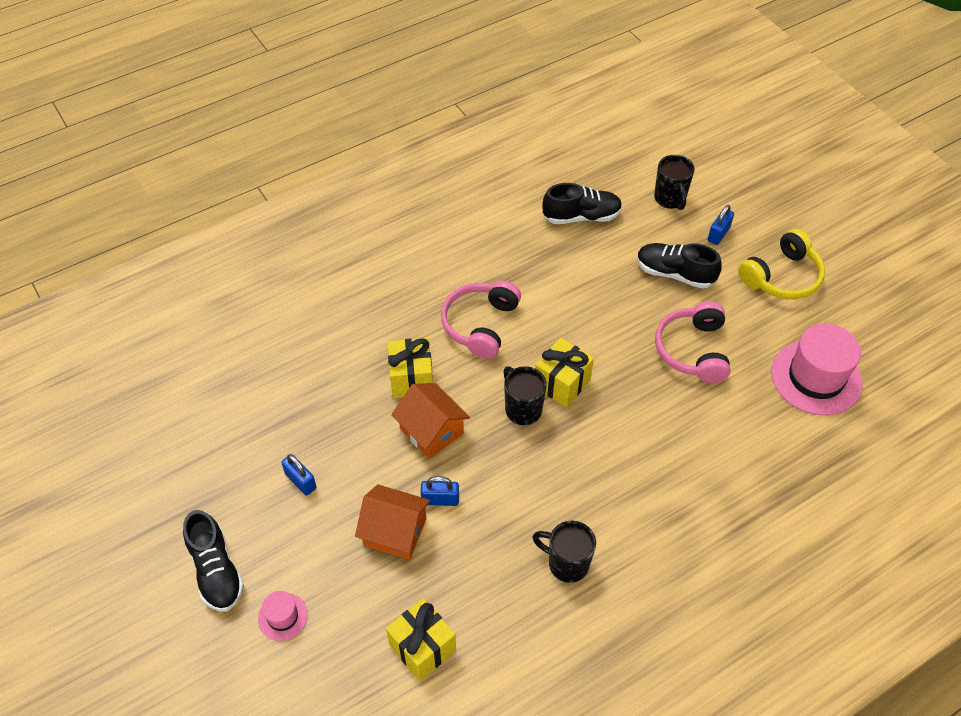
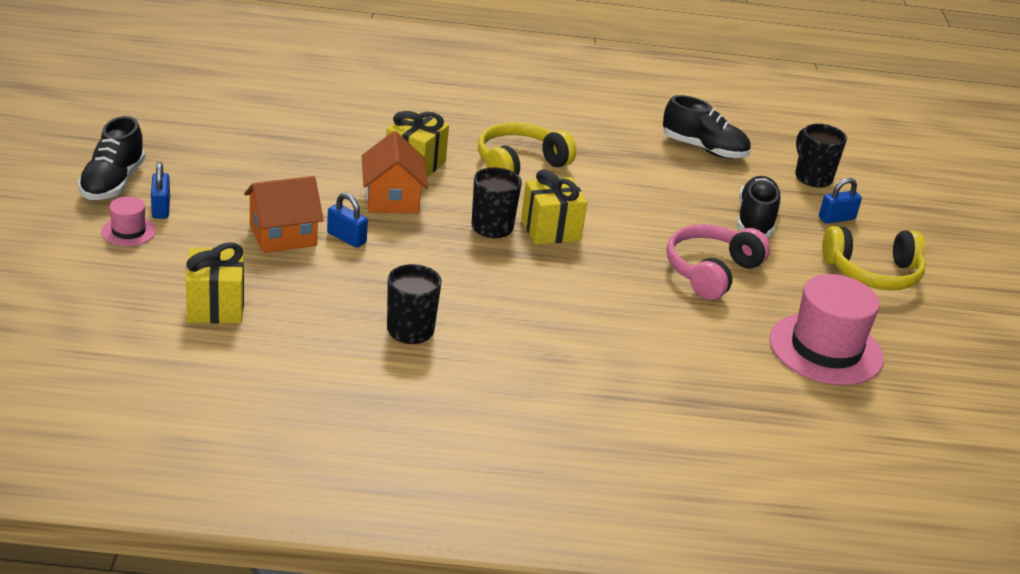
camera: 30 degrees right, 20 degrees down
(300, 481) = (244, 172): blue padlock -> blue padlock (161, 208)
(395, 532) = (283, 235): orange house -> orange house turned 75 degrees counterclockwise
(480, 324) = (519, 164): pink headphones -> yellow headphones
(670, 199) = (812, 177): black mug -> black mug turned 135 degrees clockwise
(674, 273) = (755, 220): black shoe -> black shoe turned 45 degrees clockwise

